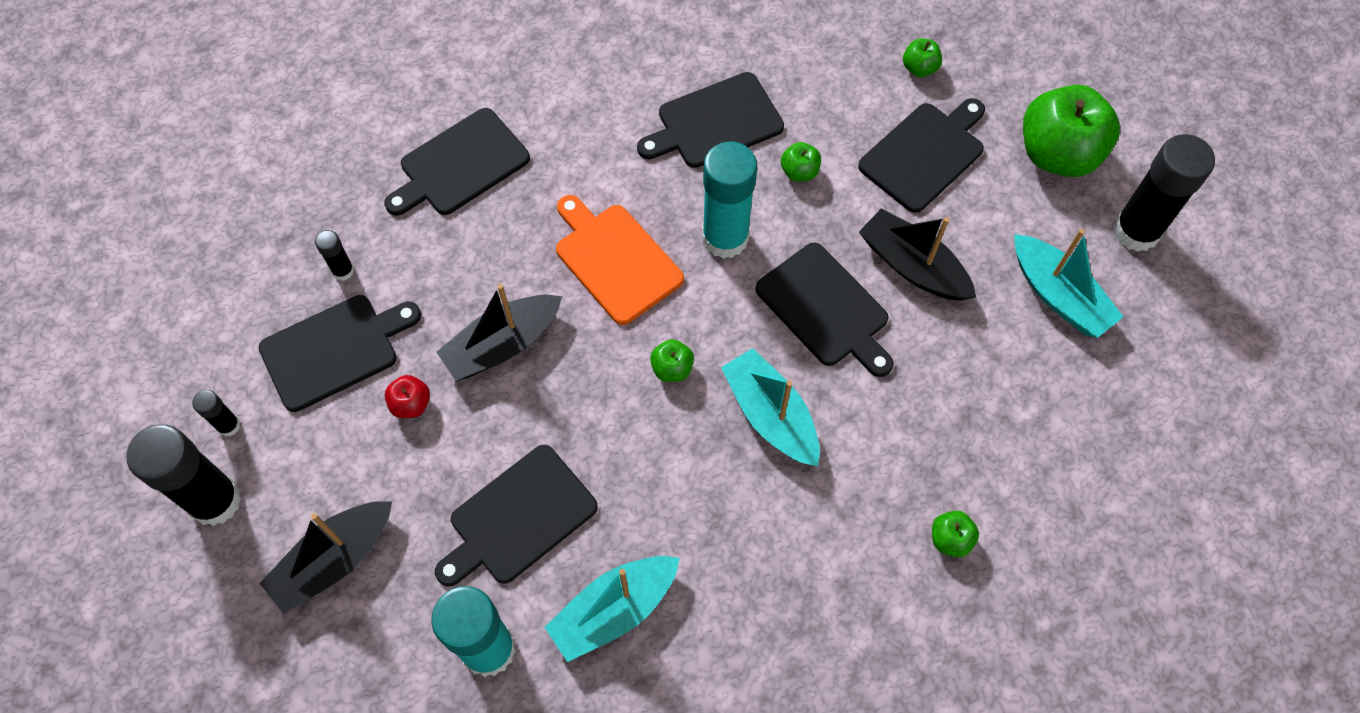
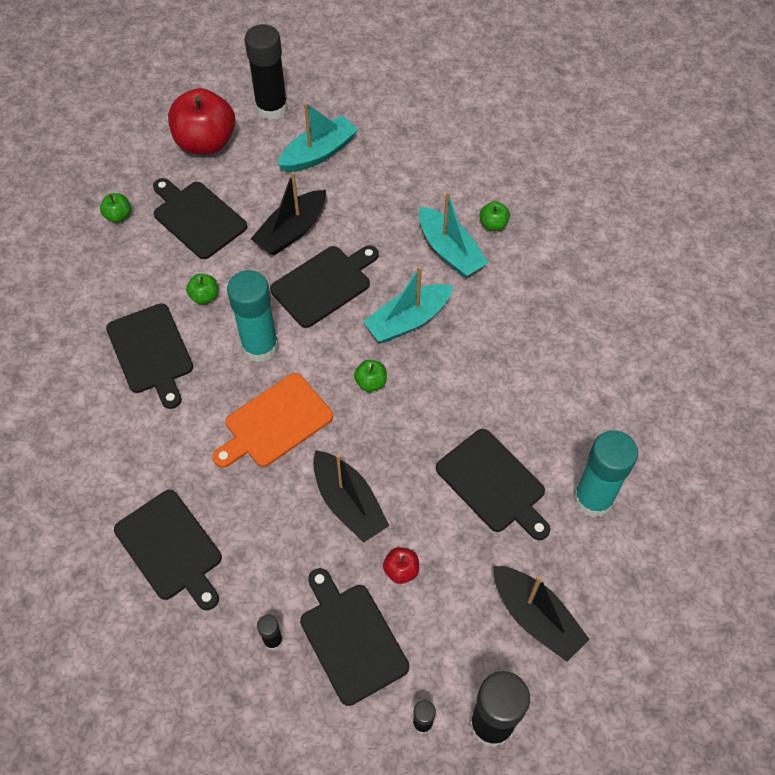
camera: 90 degrees left, 5 degrees down
(614, 610) = (557, 418): turquoise boat -> turquoise boat (450, 251)
(1057, 154) = (206, 142): green apple -> red apple

